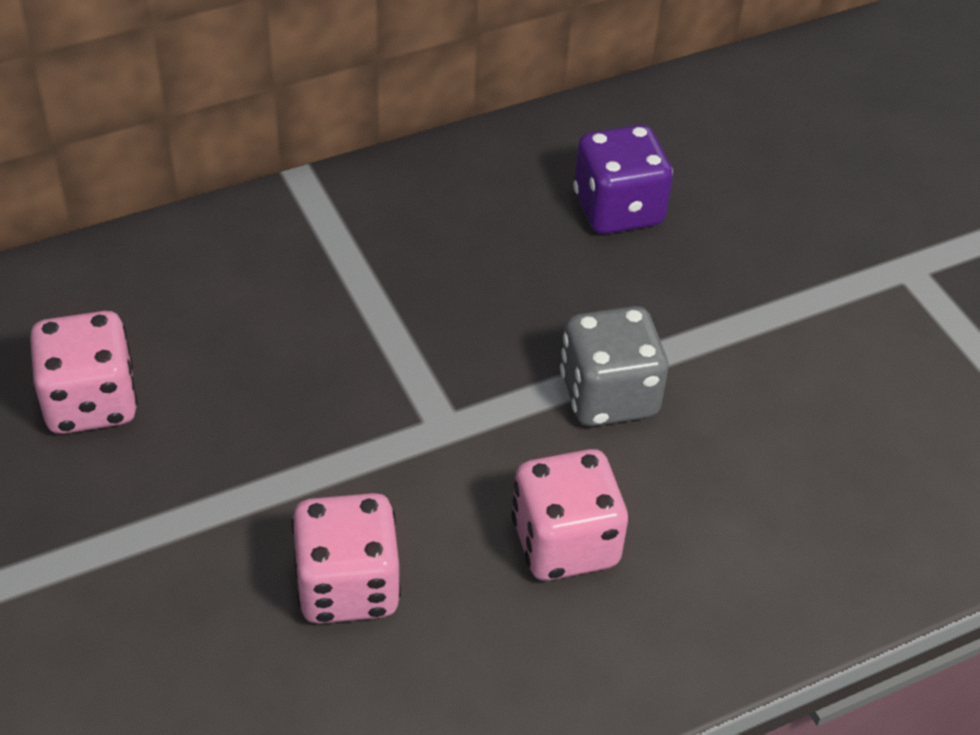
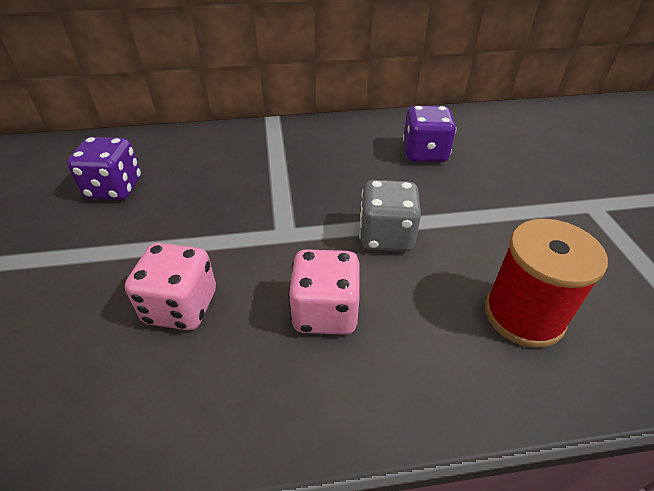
camera: 20 degrees right, 5 degrees down
(91, 402) = (114, 189): pink dice -> purple dice
(838, 481) = (524, 315): none -> red spool

